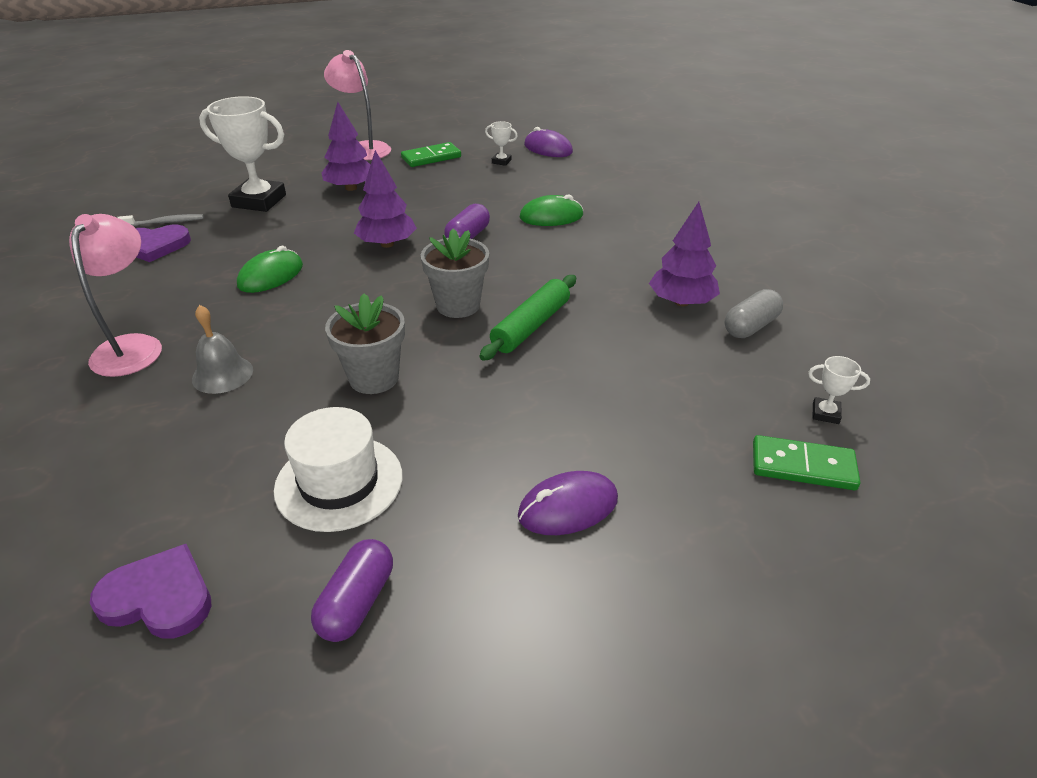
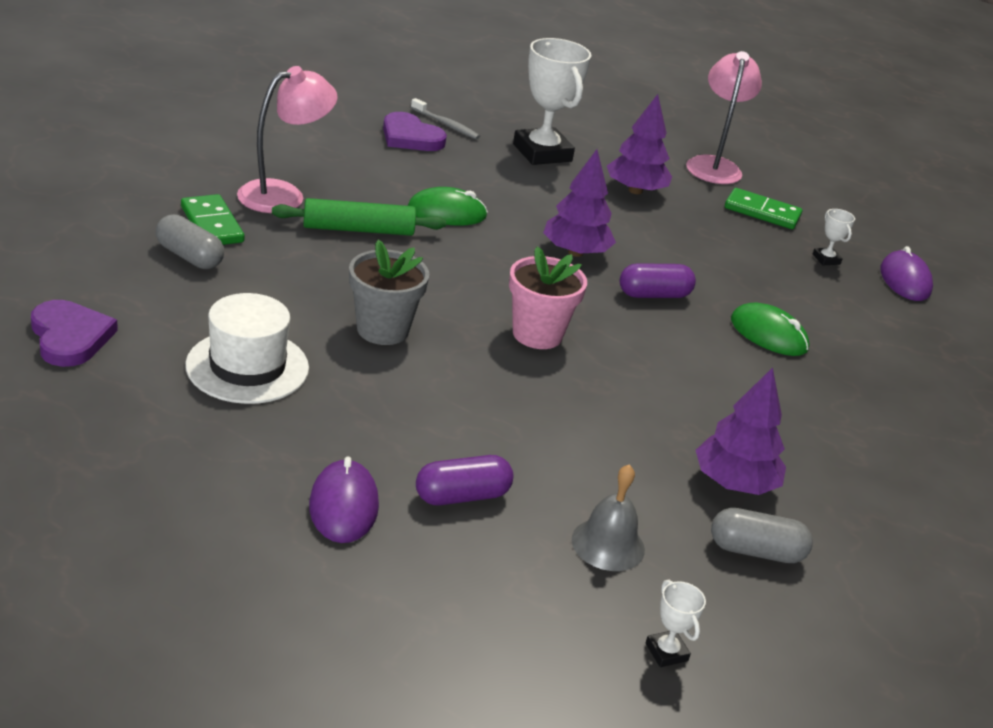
camera: 45 degrees right, 5 degrees down
(142, 447) = (189, 256): none -> grey capsule
(222, 374) = (300, 252): grey bell -> grey bell (608, 544)
(357, 602) = (143, 430): purple capsule -> purple capsule (462, 496)
(458, 305) = (537, 334): grey flower pot -> pink flower pot
(531, 326) = (562, 392): green rolling pin -> green rolling pin (358, 229)
(568, 507) = (343, 505): purple mouse -> purple mouse turned 60 degrees clockwise
(803, 466) = (559, 653): green domino -> green domino (212, 224)

